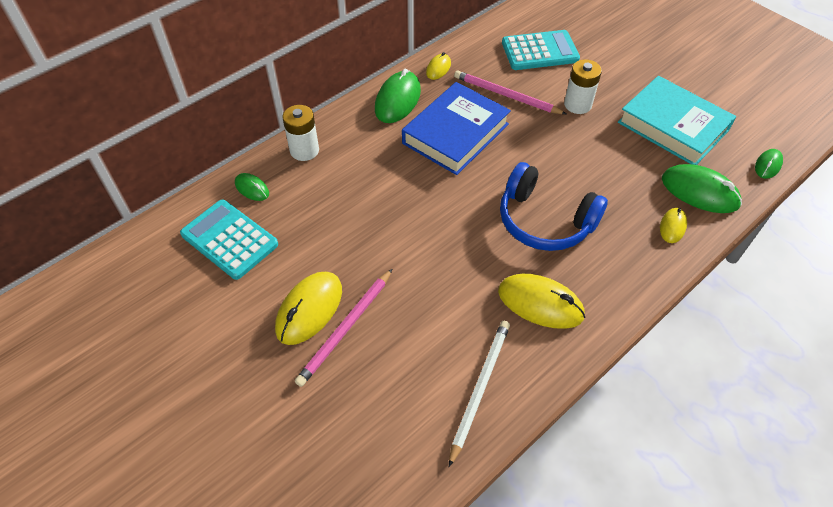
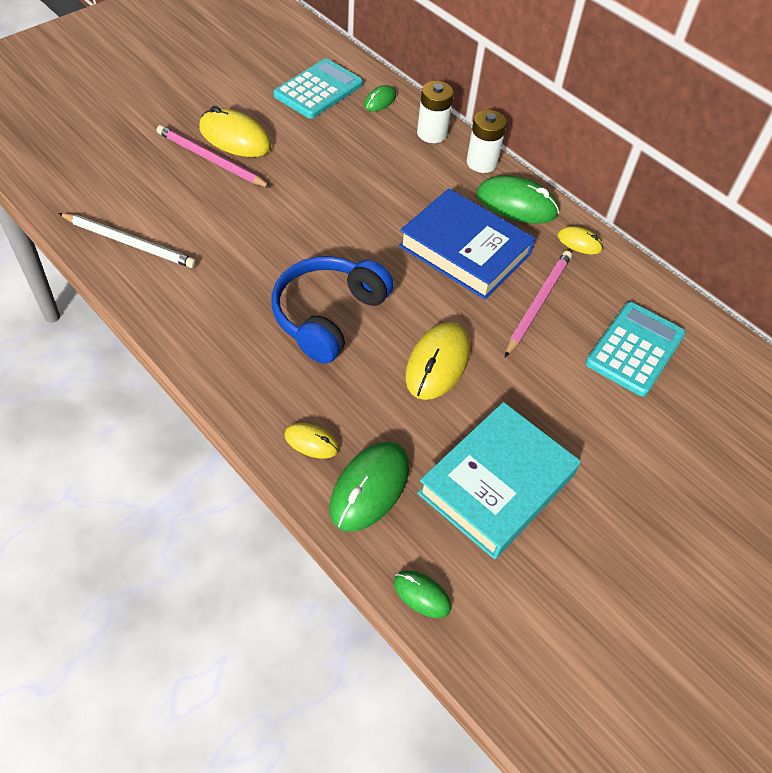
camera: 85 degrees right, 0 degrees up
(540, 51) = (635, 349): turquoise calculator -> turquoise calculator turned 135 degrees counterclockwise
(540, 303) = (216, 298): yellow mouse -> yellow mouse (437, 363)
(577, 104) = (529, 377): white battery -> white battery (481, 162)

